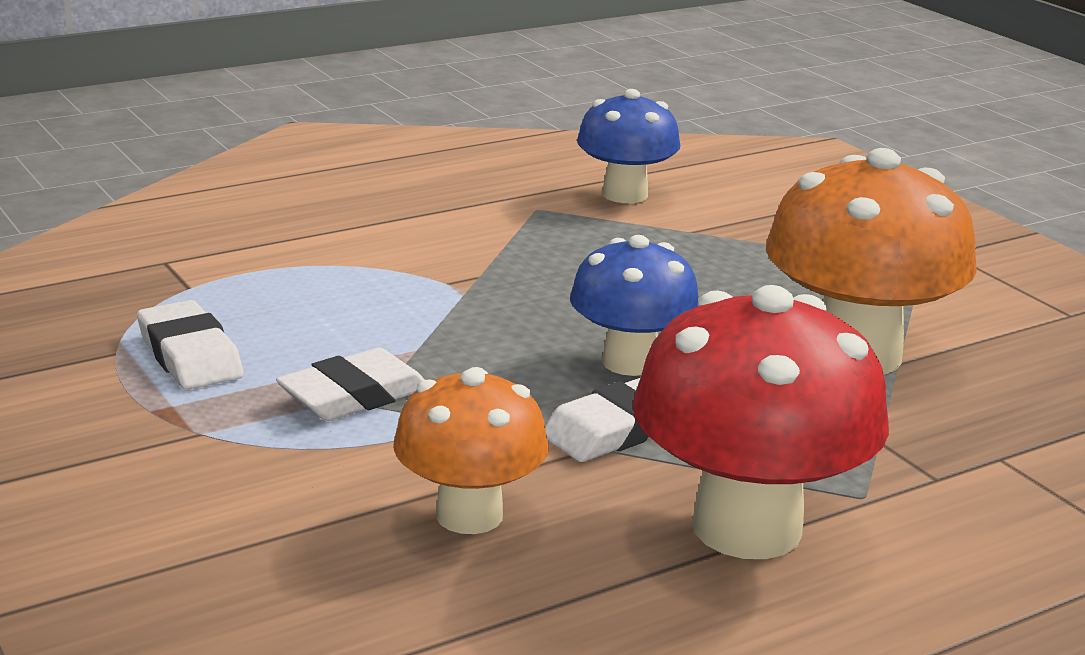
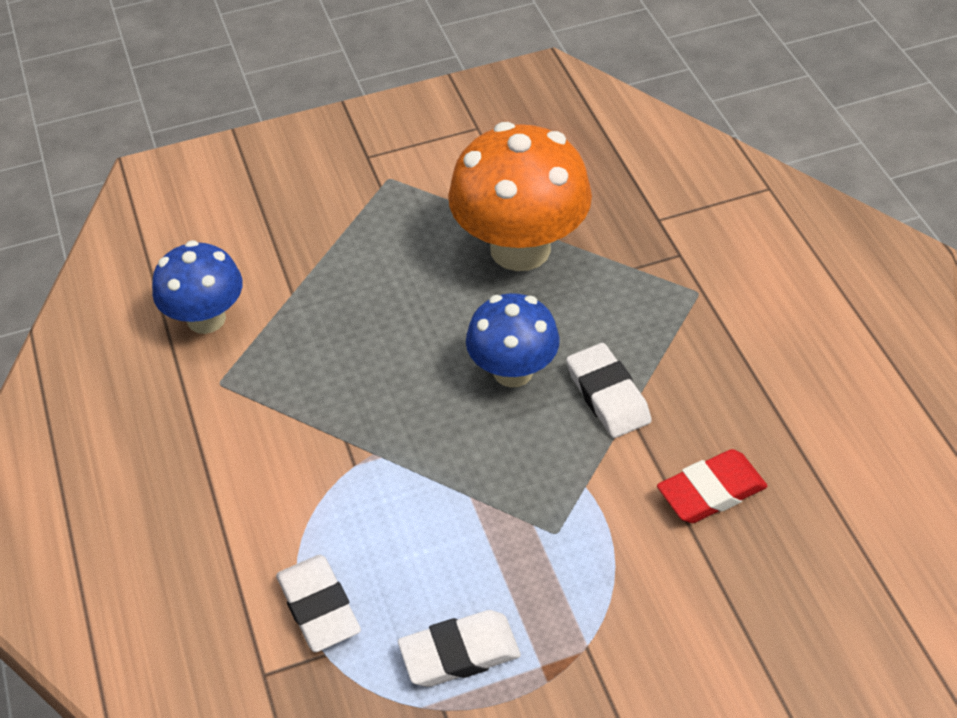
camera: 75 degrees left, 25 degrees up
(354, 396) = (542, 543): white eraser -> white eraser (319, 607)
(469, 515) = (711, 491): orange mushroom -> red eraser
(747, 528) = (732, 355): red mushroom -> none

